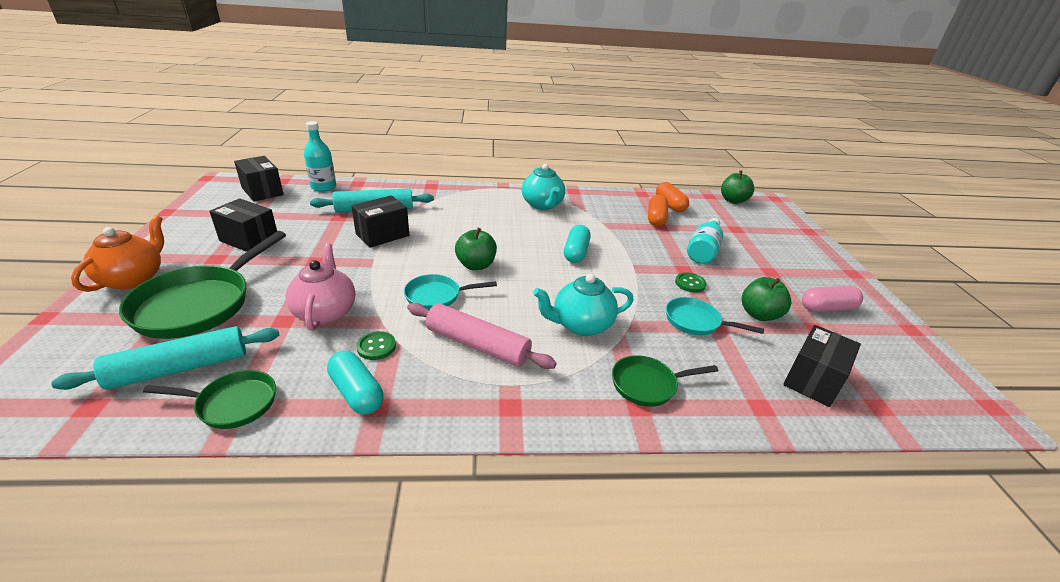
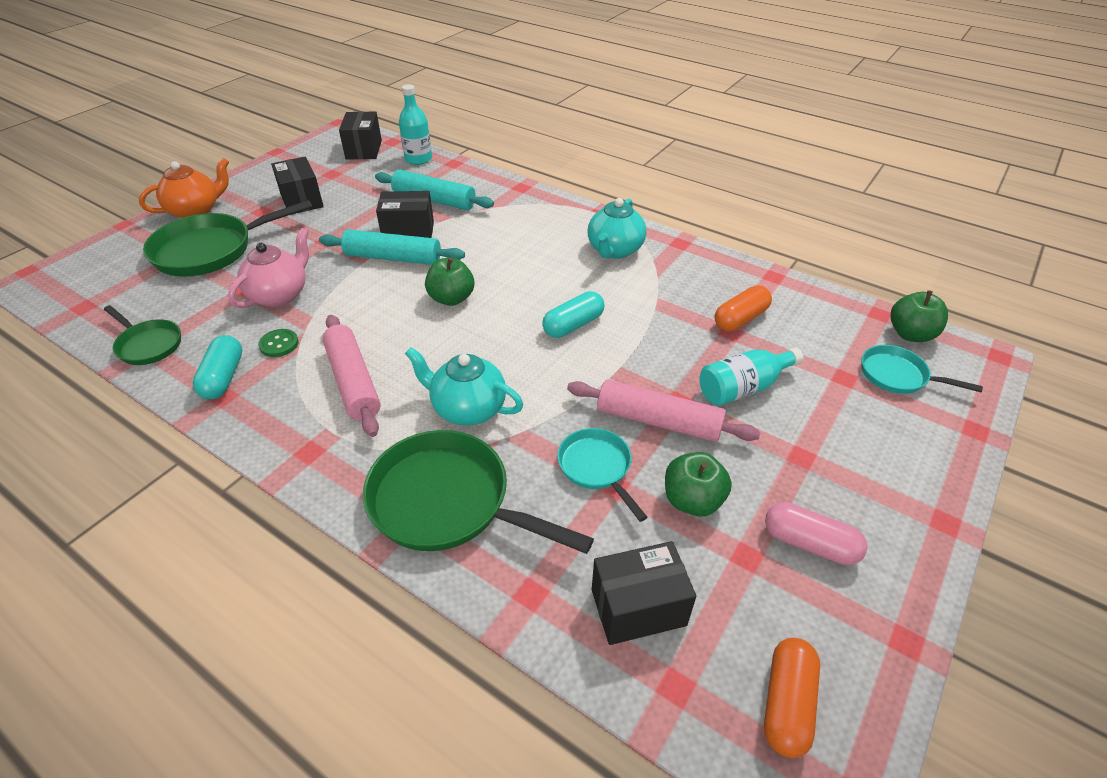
camera: 40 degrees right, 10 degrees up
(180, 368) = (149, 301): turquoise rolling pin -> turquoise rolling pin (393, 258)
(437, 296) = (378, 317): turquoise pan -> turquoise pan (897, 376)
(647, 384) = (448, 502): green pan -> green pan, size x1.82
(670, 205) = (791, 306): orange capsule -> orange capsule (787, 703)
(690, 283) = (658, 421): green button -> pink rolling pin

